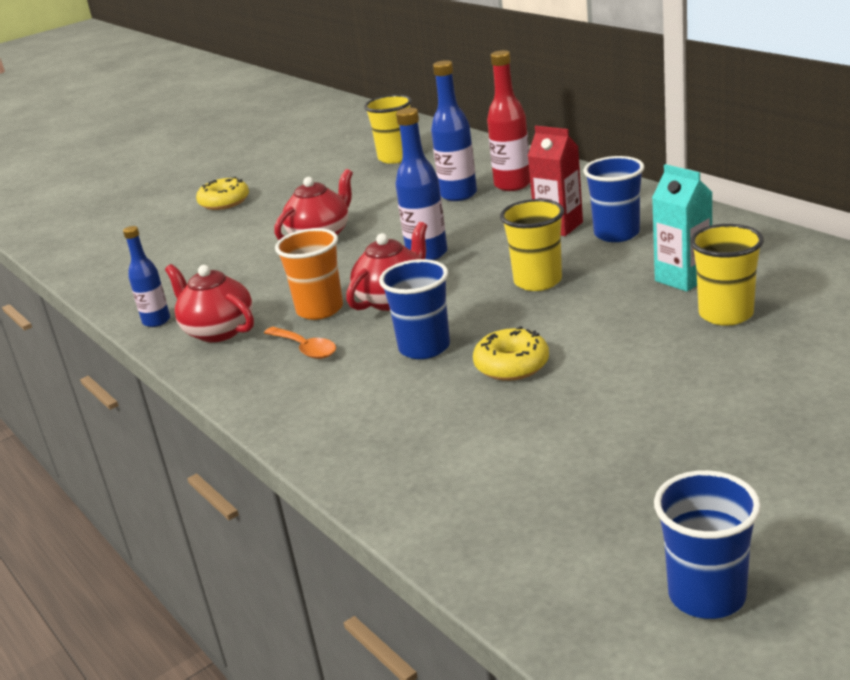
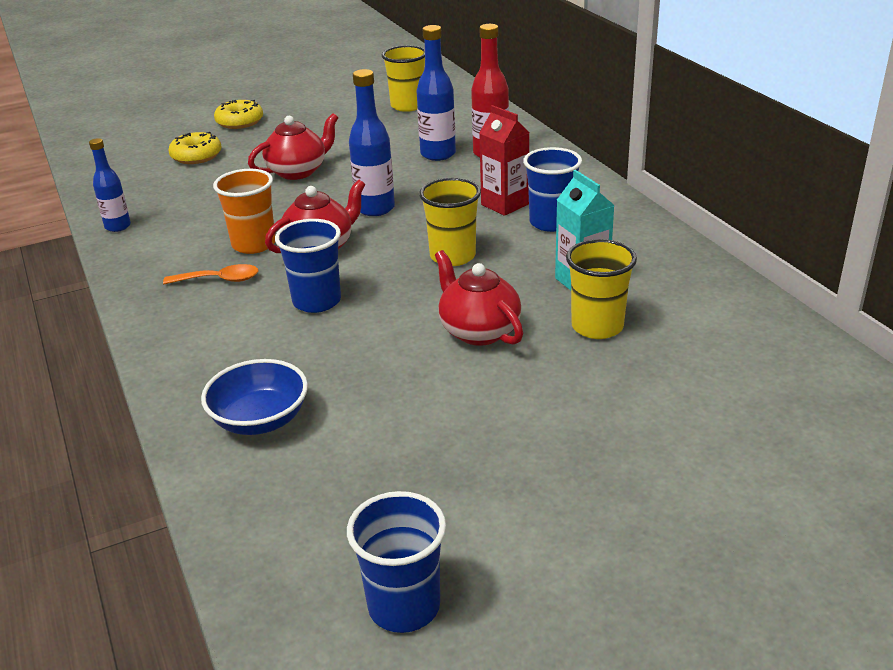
camera: 10 degrees right, 5 degrees up
(218, 331) = (160, 247): red teapot -> red teapot (478, 331)
(305, 348) = (219, 280): orange spoon -> orange spoon turned 60 degrees counterclockwise
(440, 465) = (260, 420): none -> blue bowl
(512, 365) = (379, 336): yellow donut -> yellow donut (196, 156)

